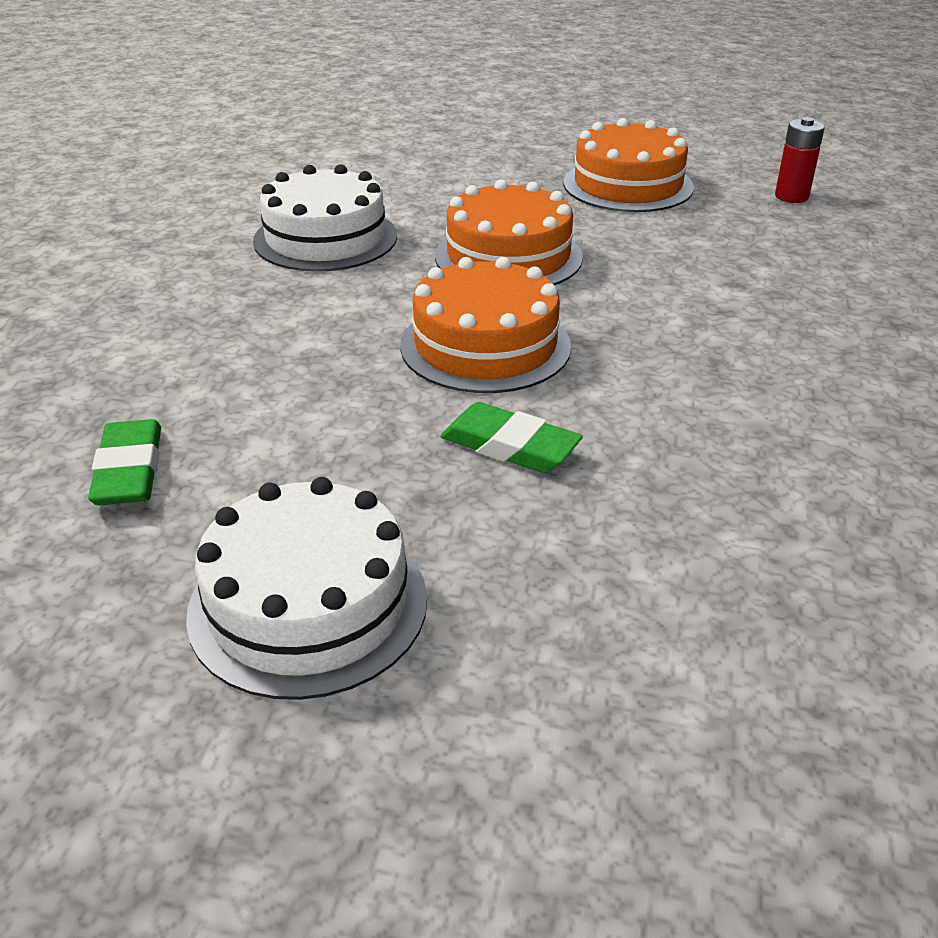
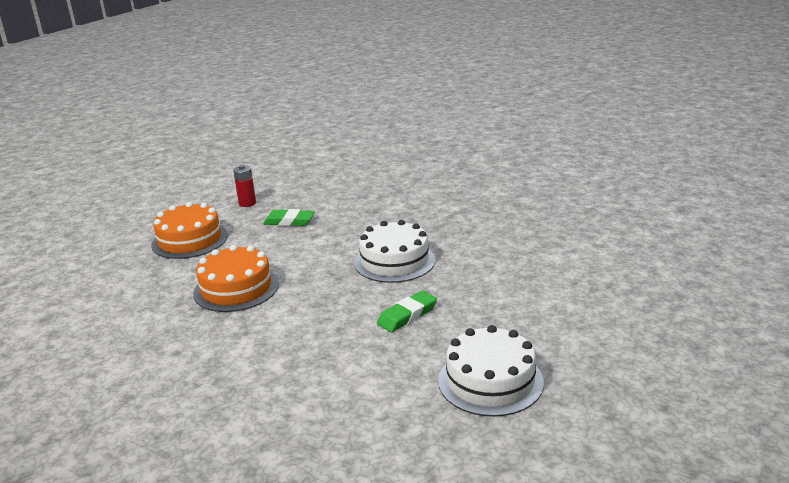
camera: 70 degrees left, 10 degrees down
(129, 470) = (365, 433): green eraser -> green eraser (289, 221)
(325, 238) = (154, 346): white cake -> white cake (394, 261)
(485, 345) = (320, 309): orange cake -> none

